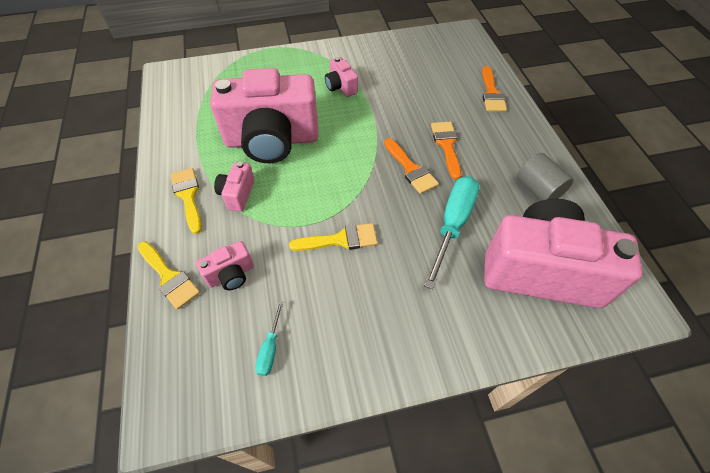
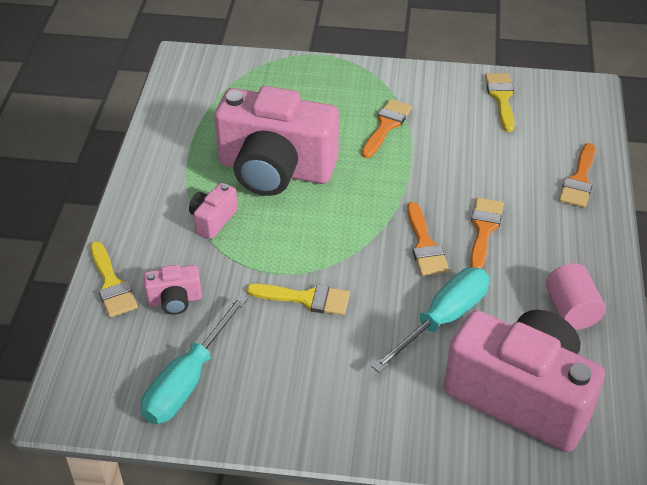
camera: 20 degrees right, 10 degrees down
(188, 196) = (159, 207): yellow brush -> yellow brush (501, 98)
(270, 348) = (187, 381): turquoise screwdriver -> turquoise screwdriver, size x2.05
(341, 87) = (386, 126): pink camera -> orange brush
(538, 189) = (571, 310): grey cylinder -> pink cylinder

